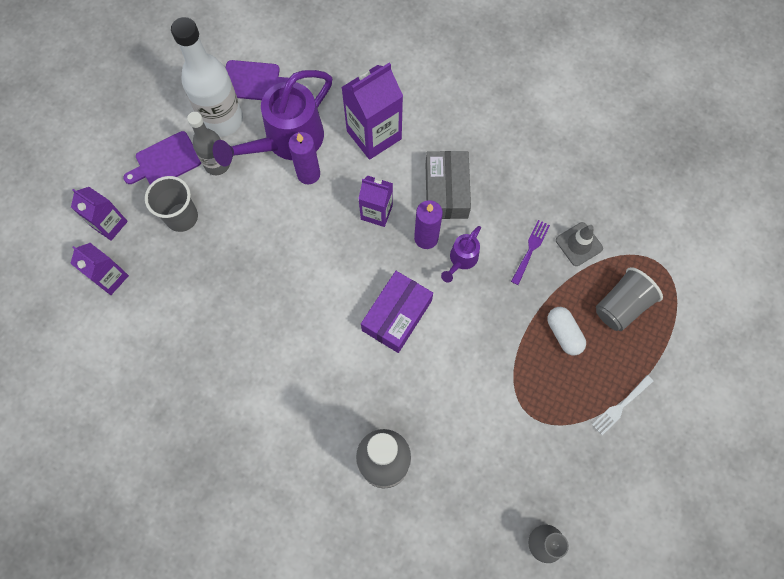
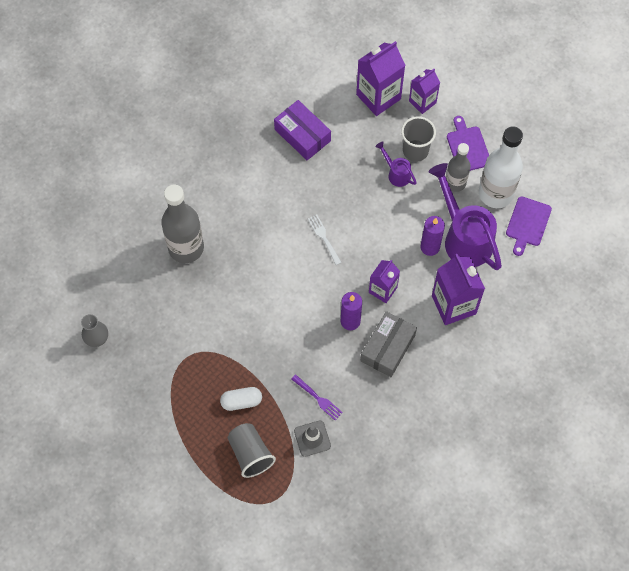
camera: 105 degrees right, 5 degrees down
(110, 278) = (378, 97): purple carton -> purple carton, size x1.63
(397, 315) = (292, 283): purple box -> purple box (302, 135)
(446, 191) = (388, 348): grey box -> grey box turned 75 degrees counterclockwise
(461, 260) = (324, 342): purple watering can -> purple watering can (396, 173)
(621, 406) = (173, 425): white fork -> white fork (324, 238)

